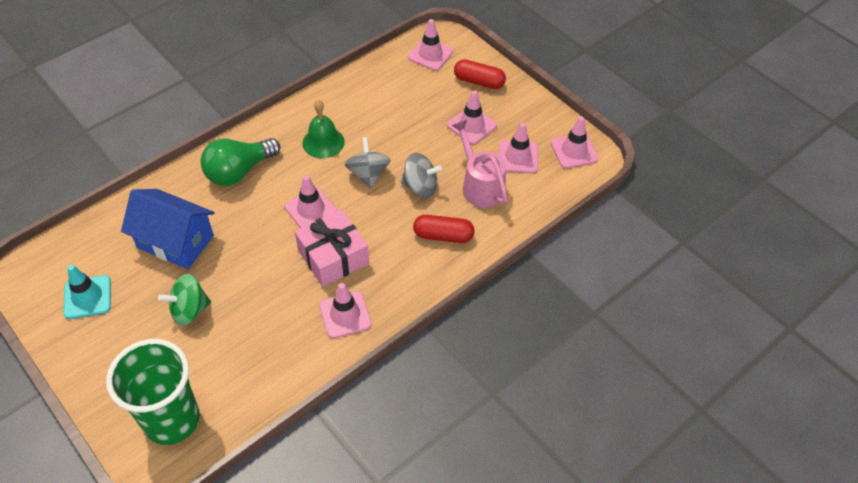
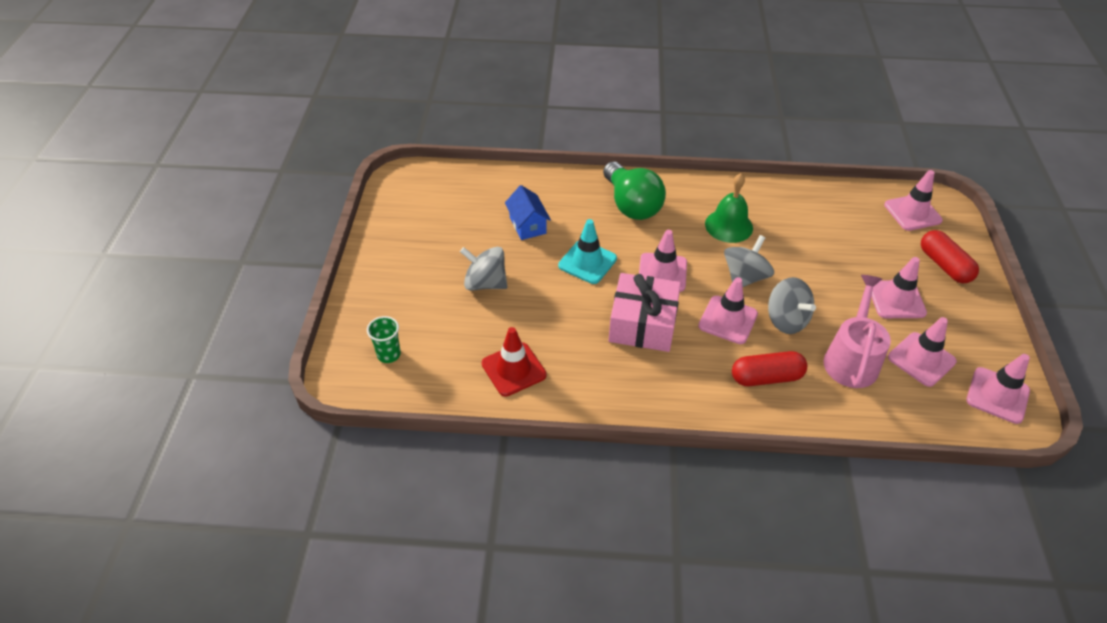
camera: 45 degrees right, 5 degrees down
(87, 297) = (425, 222): turquoise traffic cone -> turquoise traffic cone (587, 262)
(171, 420) = (389, 354): green cup -> green cup, size x0.40
(175, 241) = (527, 225): blue house -> blue house, size x0.56
(189, 310) = (485, 283): green spinning top -> grey spinning top
(239, 171) = (631, 205): green light bulb -> green light bulb turned 120 degrees counterclockwise
(277, 357) = (513, 369): none -> red traffic cone
(345, 315) = (604, 379): pink traffic cone -> pink traffic cone (728, 320)
(443, 236) = (766, 377): red capsule -> red capsule turned 60 degrees counterclockwise

